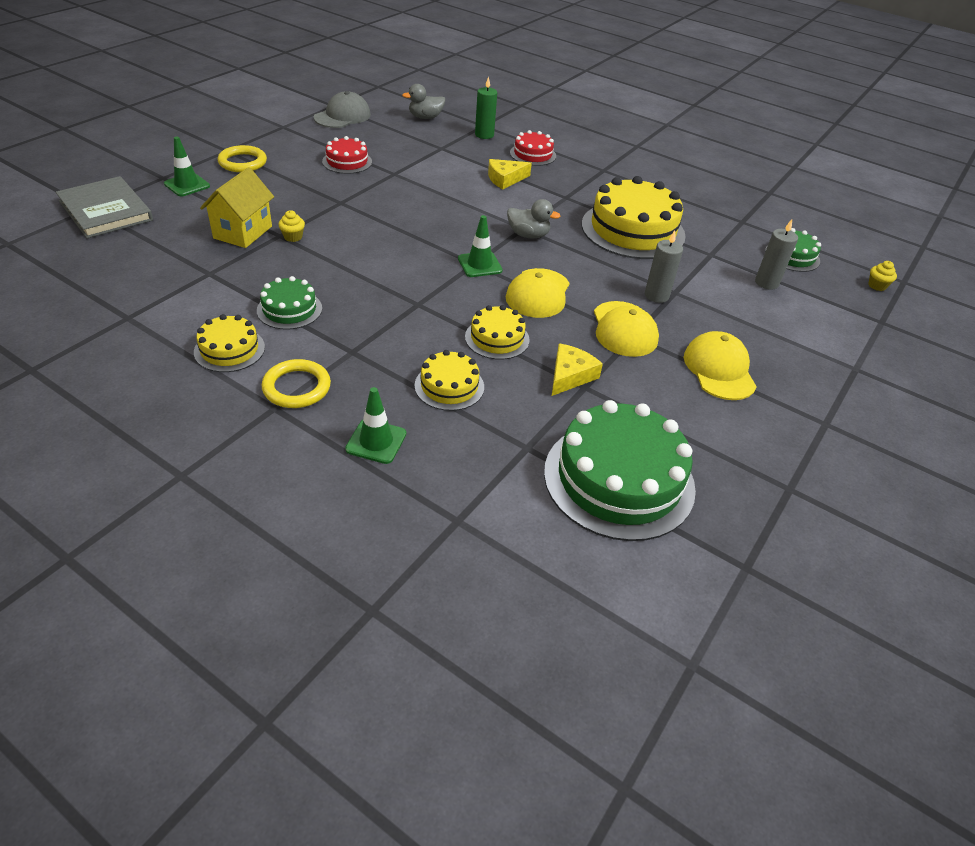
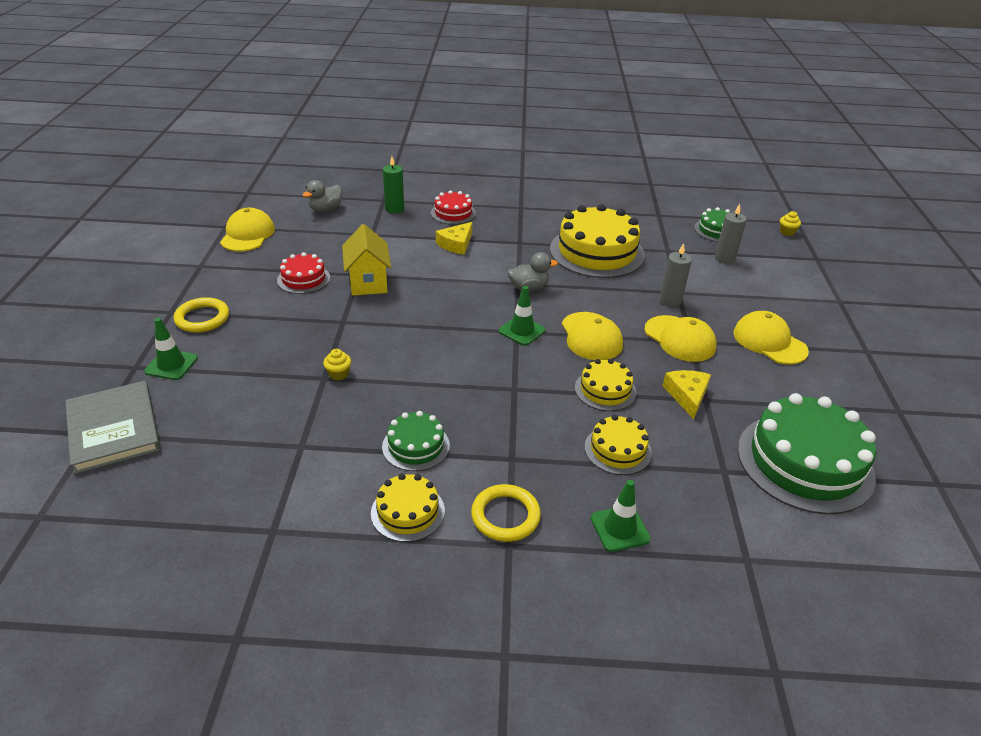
camera: 30 degrees left, 5 degrees down
(105, 211) = (114, 429): grey book -> grey book turned 45 degrees clockwise
(243, 232) = (286, 390): yellow house -> yellow house (368, 282)
(342, 116) = (247, 234): grey cap -> yellow cap

